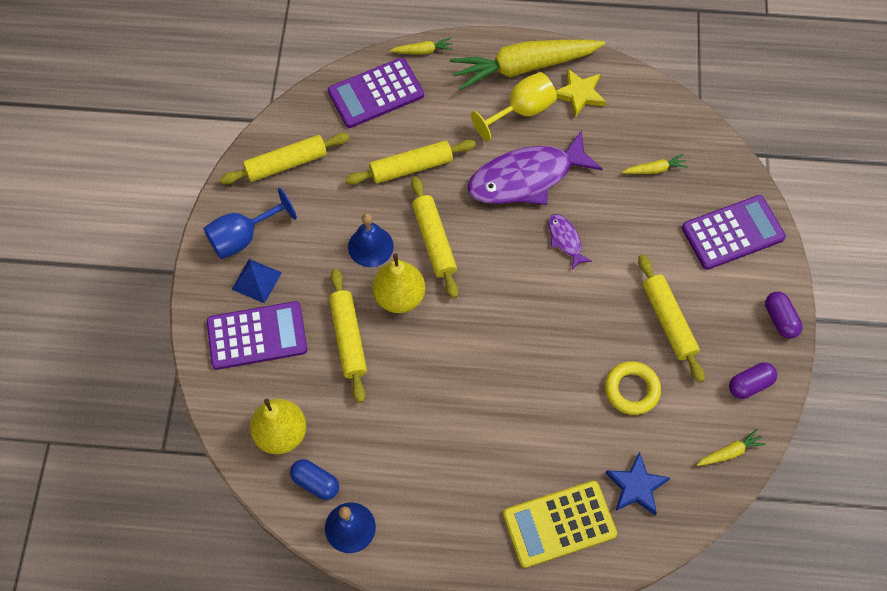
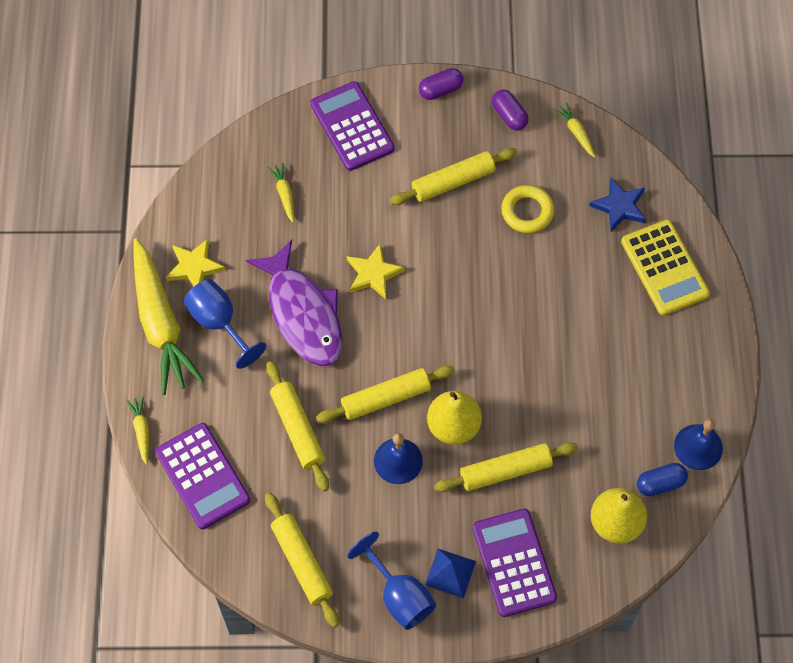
camera: 95 degrees left, 0 degrees up
(316, 482) = (660, 483): blue capsule -> blue capsule turned 45 degrees clockwise
(521, 111) = (219, 323): yellow goblet -> blue goblet
(565, 240) = (373, 274): purple fish -> yellow star

